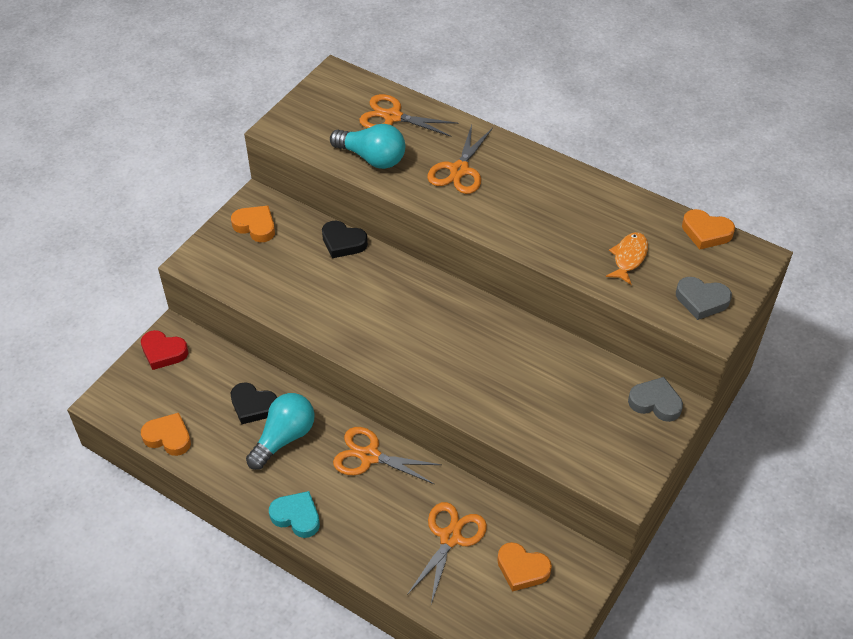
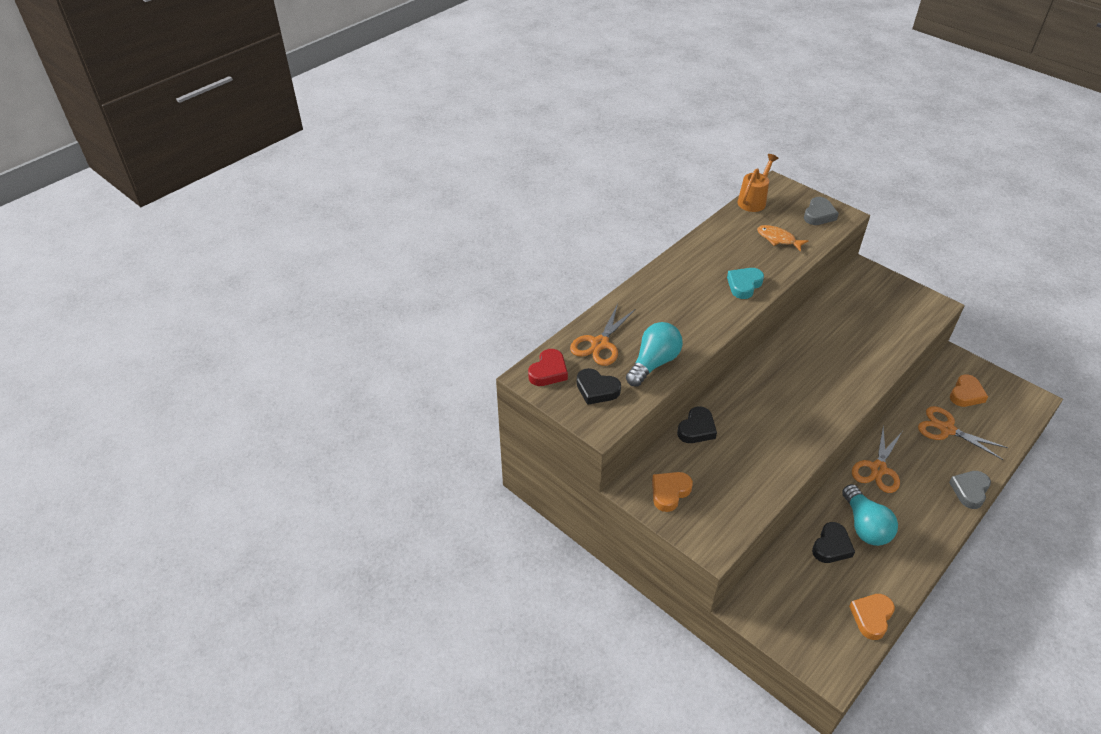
camera: 80 degrees left, 5 degrees down
(163, 352) = (769, 618): red heart -> red heart (548, 371)
(284, 438) = (864, 526): turquoise light bulb -> turquoise light bulb turned 150 degrees counterclockwise
(296, 516) = (943, 523): turquoise heart -> turquoise heart (744, 285)
(326, 121) = (596, 389): none -> black heart
(459, 170) = (675, 311): orange scissors -> none
(655, 402) = (862, 278): grey heart -> grey heart (969, 491)
(706, 232) = (753, 201): orange heart -> orange watering can

